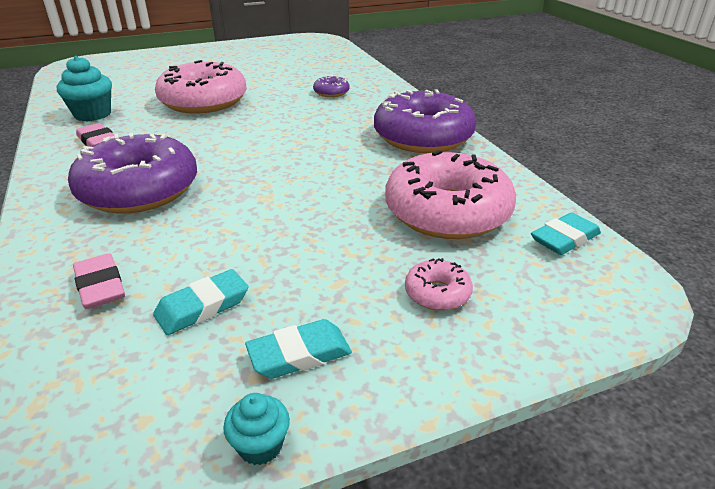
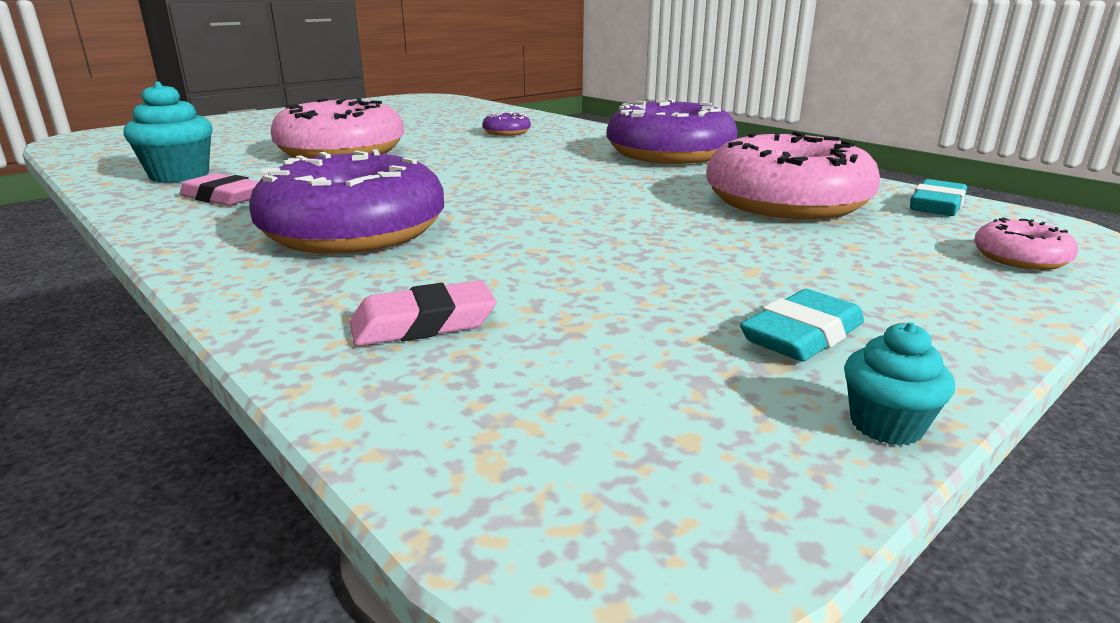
camera: 20 degrees left, 10 degrees down
(100, 286) = (423, 324): pink eraser -> pink eraser turned 60 degrees counterclockwise
(202, 307) = (608, 318): turquoise eraser -> none
(437, 293) = (877, 261): pink donut -> pink donut (1020, 258)

